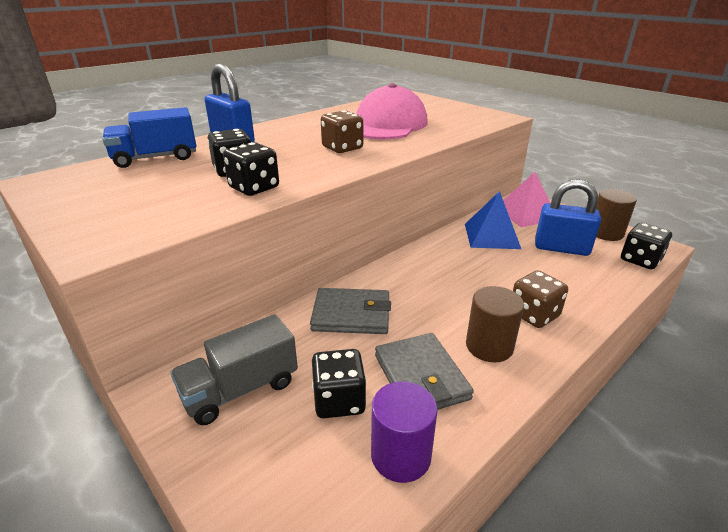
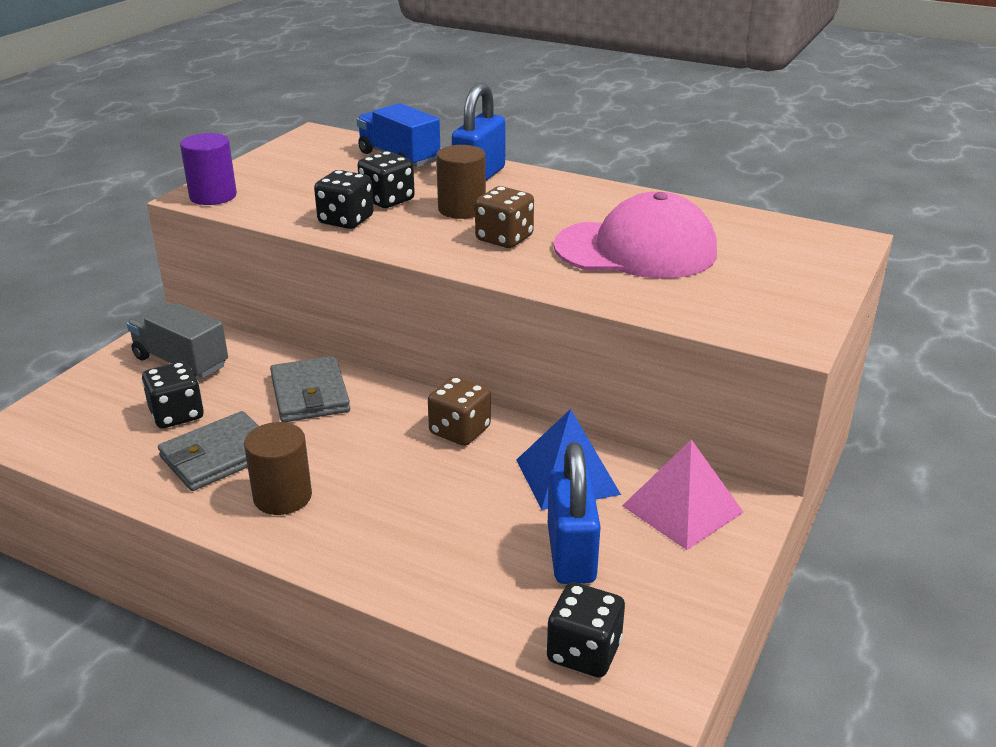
camera: 70 degrees right, 0 degrees up
(401, 455) = (116, 459): purple cylinder -> purple cylinder (213, 196)
(534, 314) = (361, 529): brown dice -> brown dice (460, 431)
(605, 233) = (670, 611): brown cylinder -> brown cylinder (462, 209)

